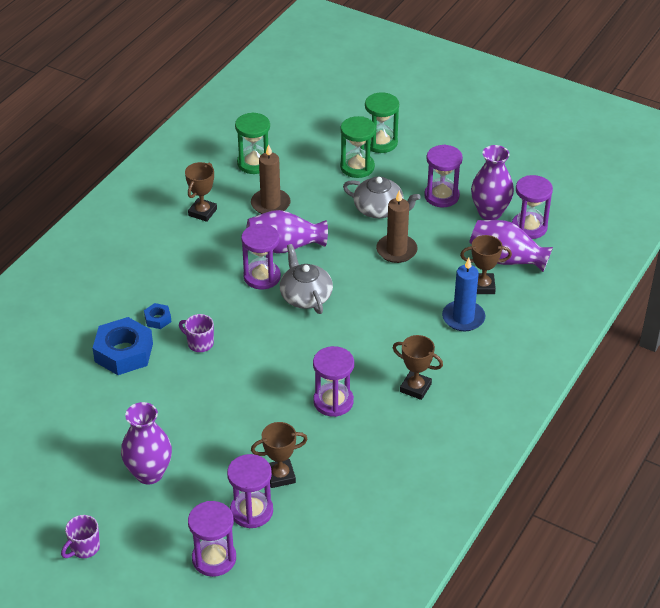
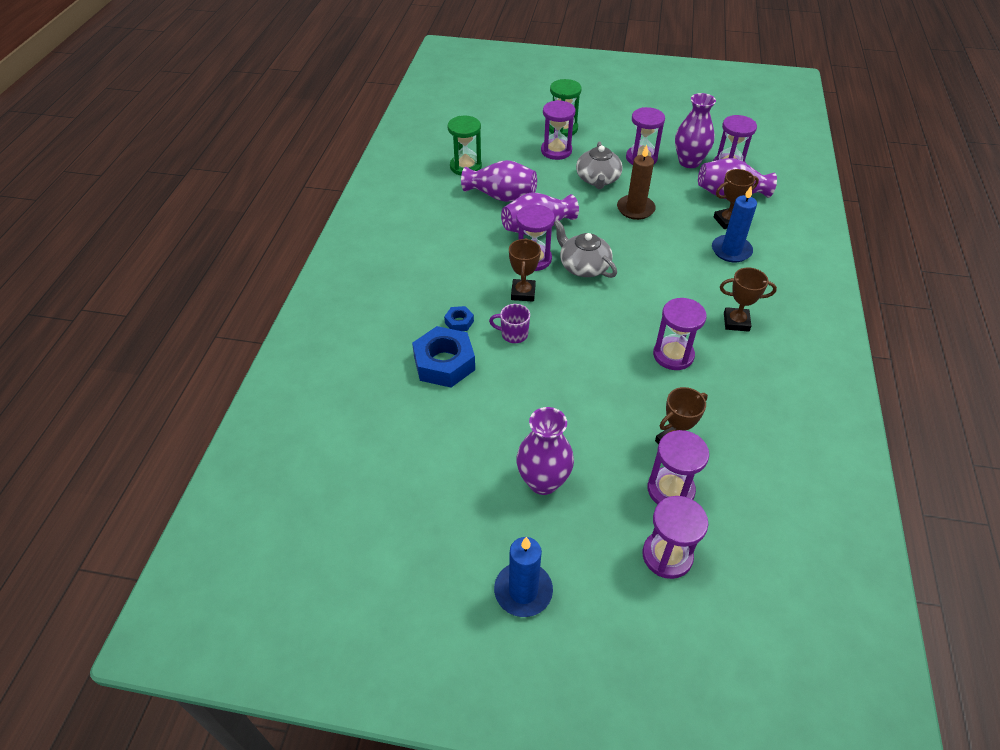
camera: 20 degrees left, 5 degrees up
(84, 548) = (523, 591): purple mug -> blue candle
(202, 212) = (444, 217): brown trophy -> brown trophy (523, 293)
(270, 204) = (501, 196): brown candle -> purple vase
(357, 167) = (556, 151): green hourglass -> purple hourglass
(379, 209) = (597, 179): grey teapot -> grey teapot turned 90 degrees clockwise

